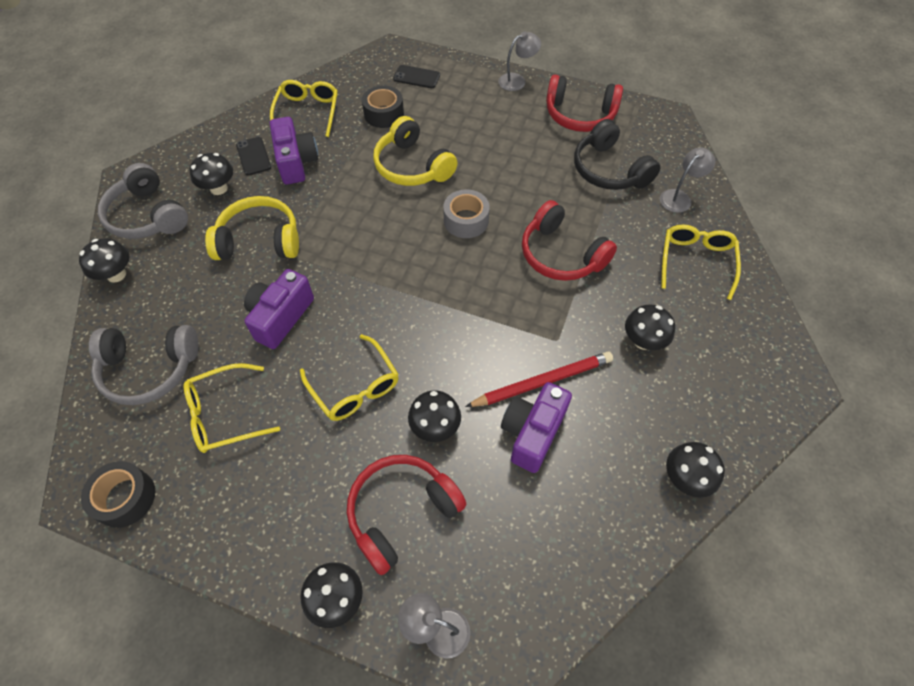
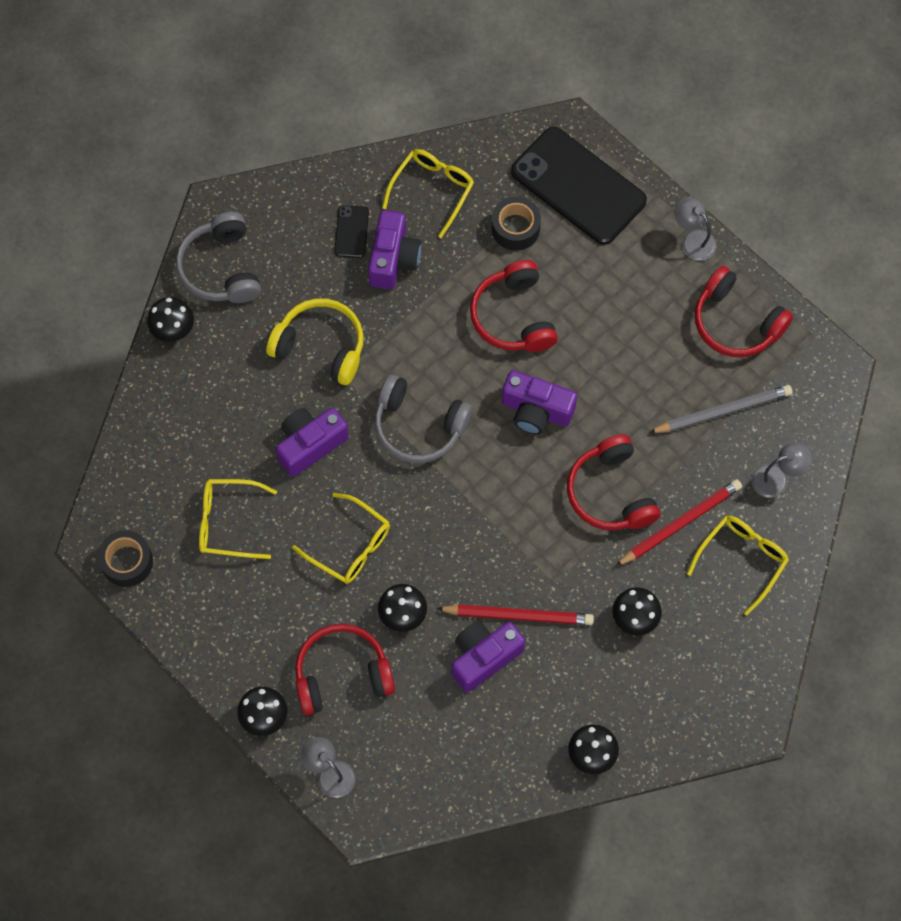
camera: 25 degrees right, 10 degrees up
(149, 369) = (177, 449): grey headphones -> grey headphones (418, 426)
(219, 188) = (301, 261): black mushroom -> none
(354, 386) = (349, 545): yellow glasses -> yellow glasses turned 45 degrees counterclockwise
(412, 166) = (513, 316): yellow headphones -> red headphones
(416, 77) = (578, 186): black phone -> black phone, size x2.32
(466, 220) = (536, 411): grey tape -> purple camera
(517, 80) = (693, 240): grey lamp -> grey lamp turned 135 degrees counterclockwise
(609, 170) = (722, 411): black headphones -> grey pencil
(630, 255) = (680, 524): none -> red pencil

